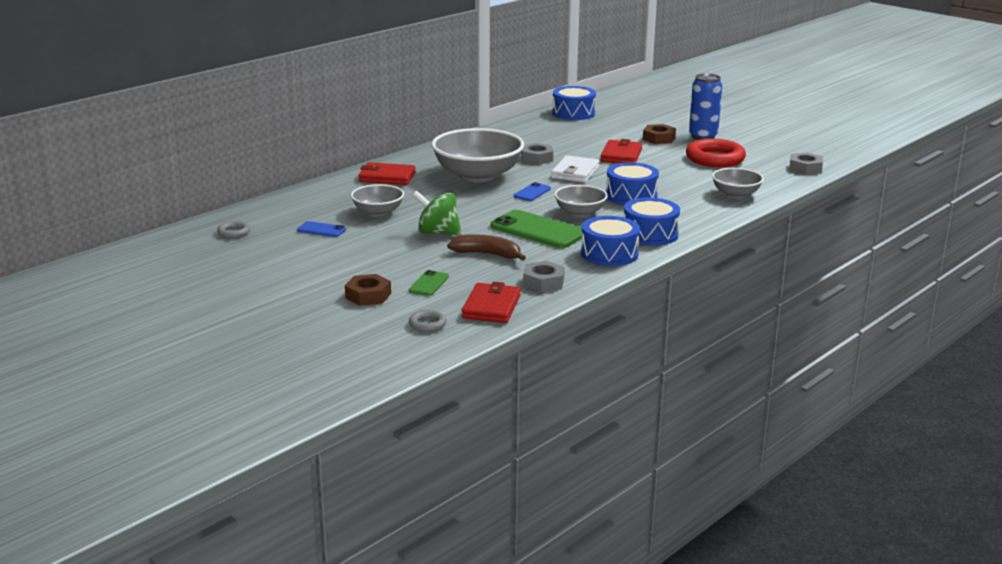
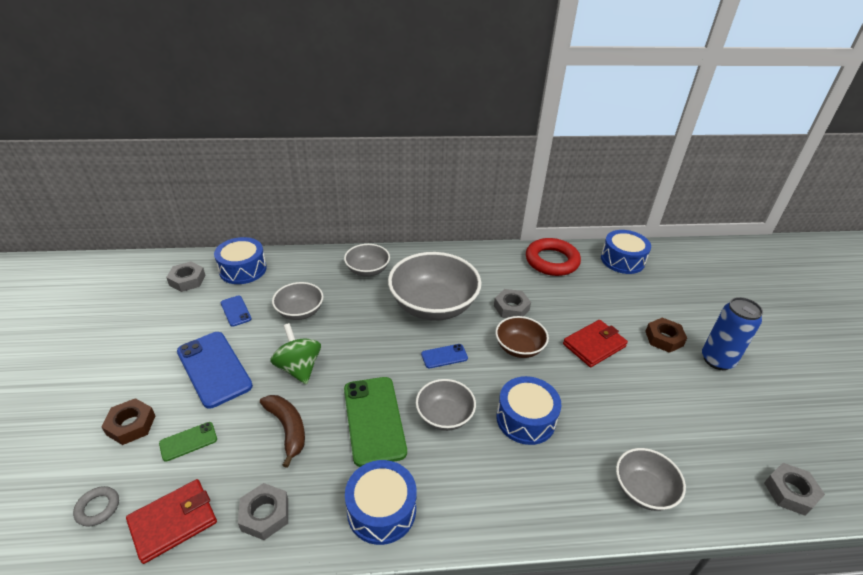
camera: 40 degrees right, 15 degrees up
(234, 232) = (187, 280): grey ring -> grey nut
(372, 256) = (214, 369): none -> blue phone
(387, 177) = (367, 270): red wallet -> grey bowl
(575, 172) = (519, 348): white wallet -> brown bowl
(650, 234) = (463, 503): blue drum -> blue drum (243, 269)
(715, 159) = (690, 406): red ring -> red ring (552, 261)

